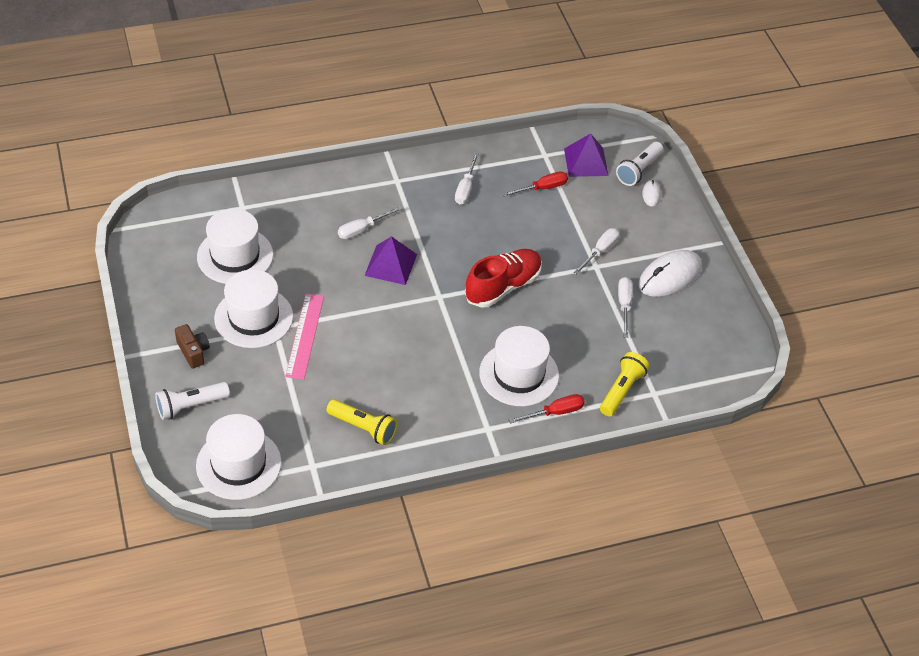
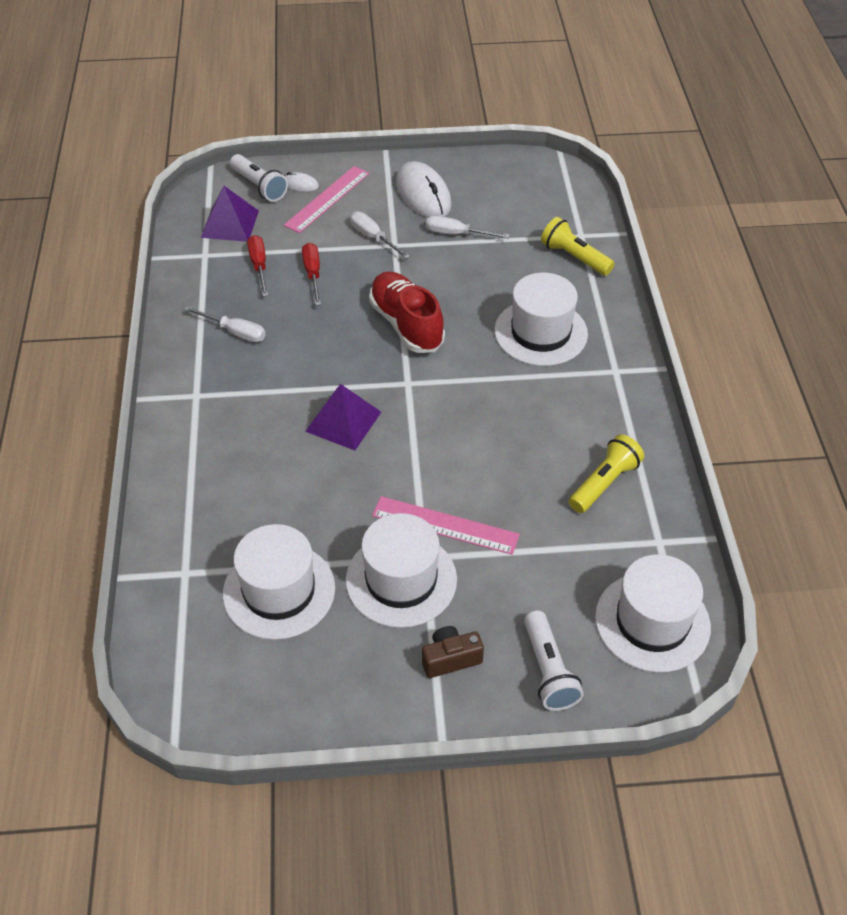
camera: 75 degrees left, 0 degrees up
(362, 229) = (272, 441): white screwdriver -> none
(555, 412) = (598, 312): red screwdriver -> red screwdriver (313, 274)
(638, 215) = (327, 199): none -> pink ruler

